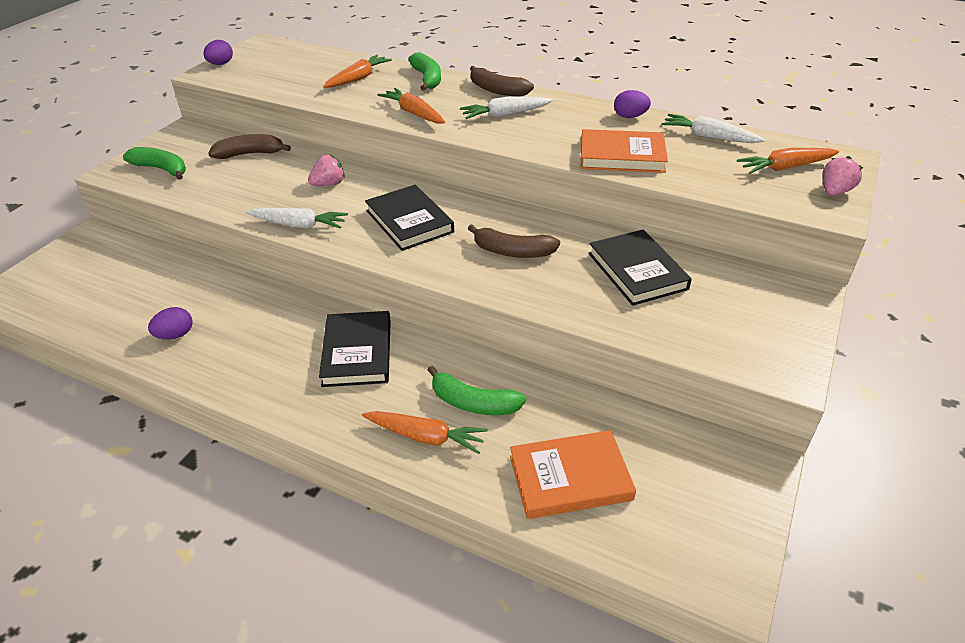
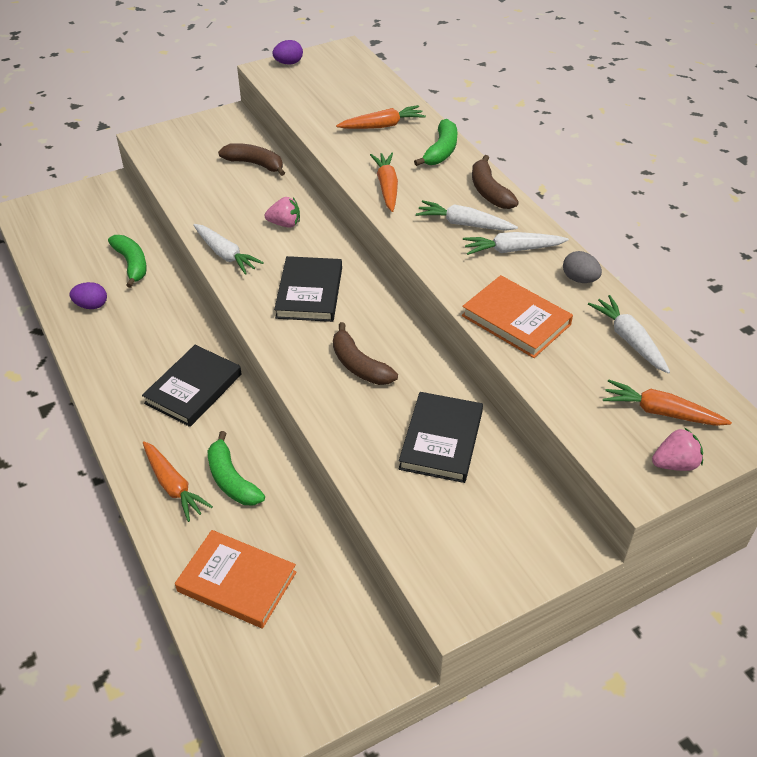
camera: 35 degrees right, 5 degrees up
(161, 169) = (179, 151): green banana -> green banana (132, 264)
(561, 117) = (512, 250): none -> white carrot
(630, 116) = (579, 279): purple egg -> grey egg

